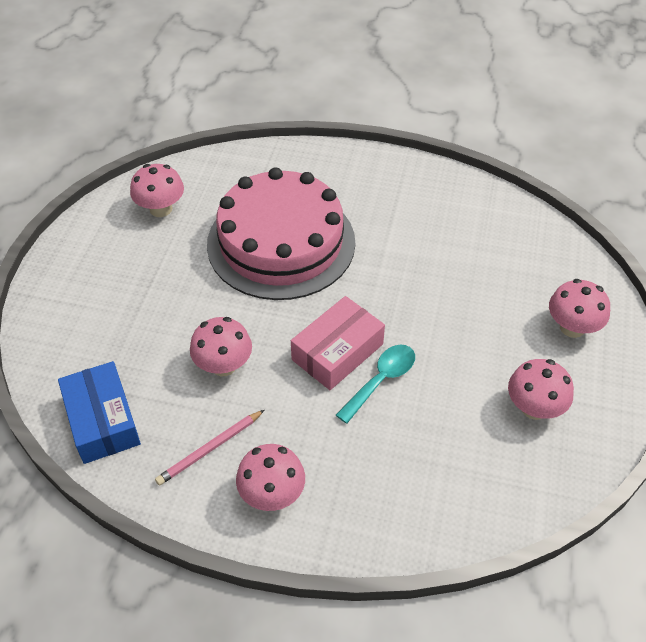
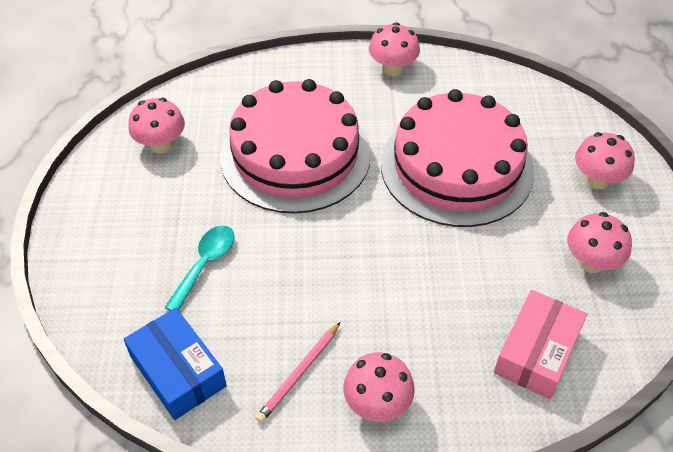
camera: 15 degrees left, 0 degrees up
(223, 365) = (282, 287): pink mushroom -> pink mushroom (392, 68)
(337, 352) = (389, 249): pink box -> pink box (537, 352)
(381, 380) = (441, 268): turquoise spoon -> turquoise spoon (205, 264)
(433, 285) = (456, 167): none -> pink cake

